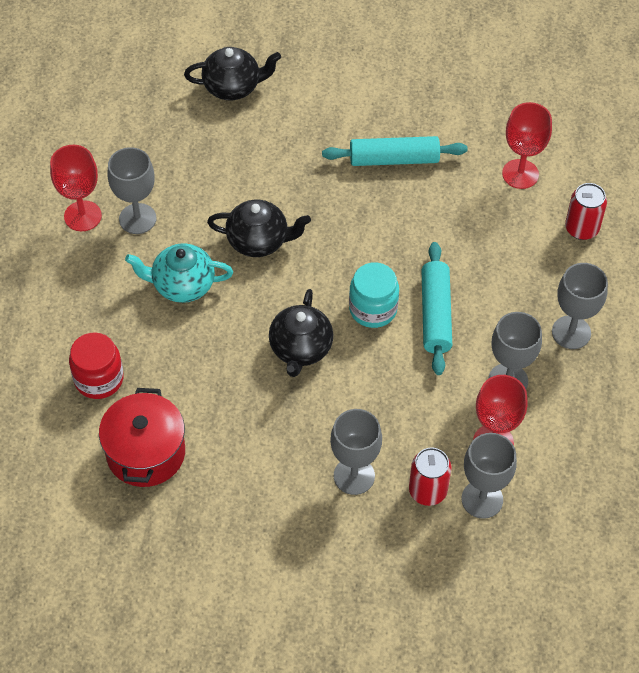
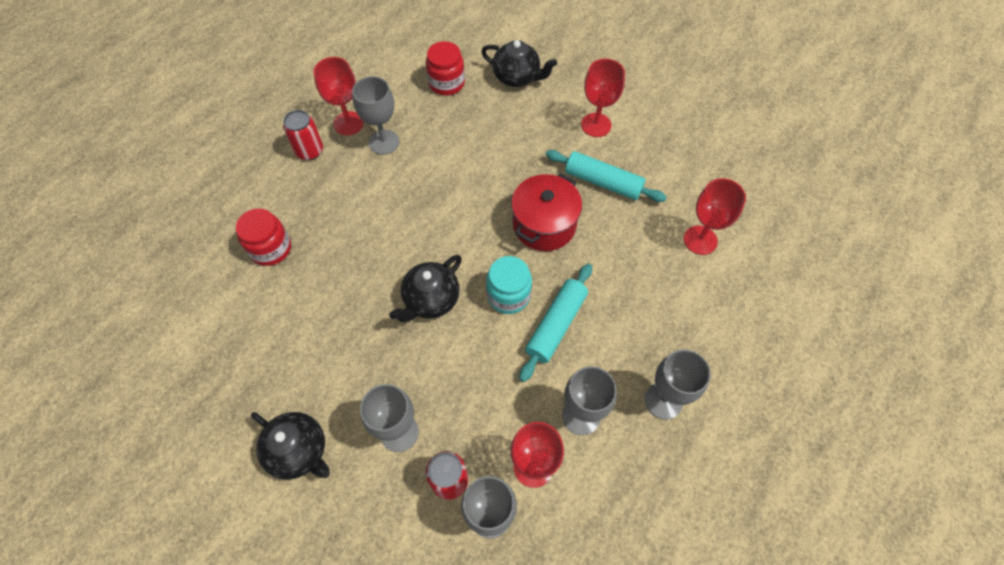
camera: 30 degrees right, 5 degrees up
(146, 453) = (260, 324): red pot -> red pot (544, 225)
(160, 126) = (446, 83): none -> red jar
(182, 285) = (379, 206): turquoise teapot -> none
(259, 241) = (458, 199): black teapot -> black teapot (299, 451)
(349, 103) = (596, 125): none -> red goblet
(581, 228) = (727, 311): red can -> red can (309, 151)

